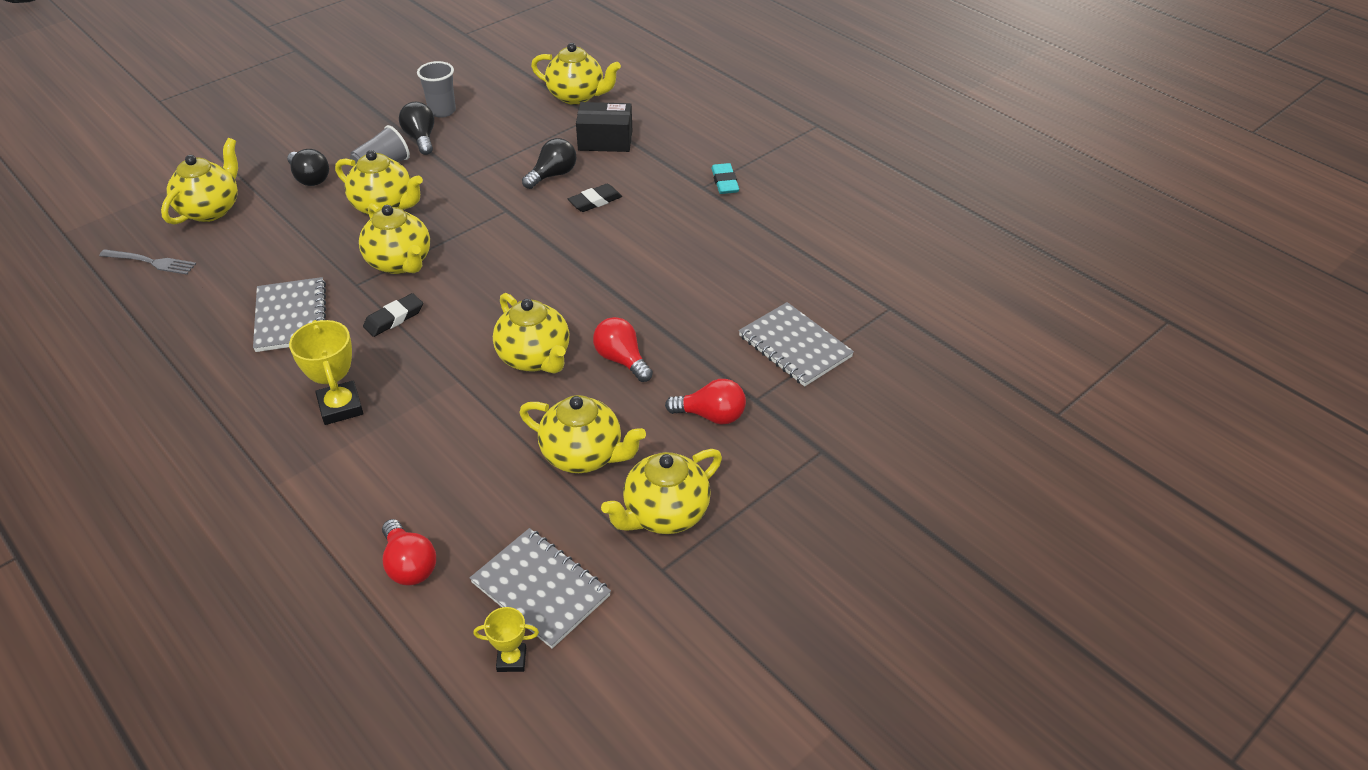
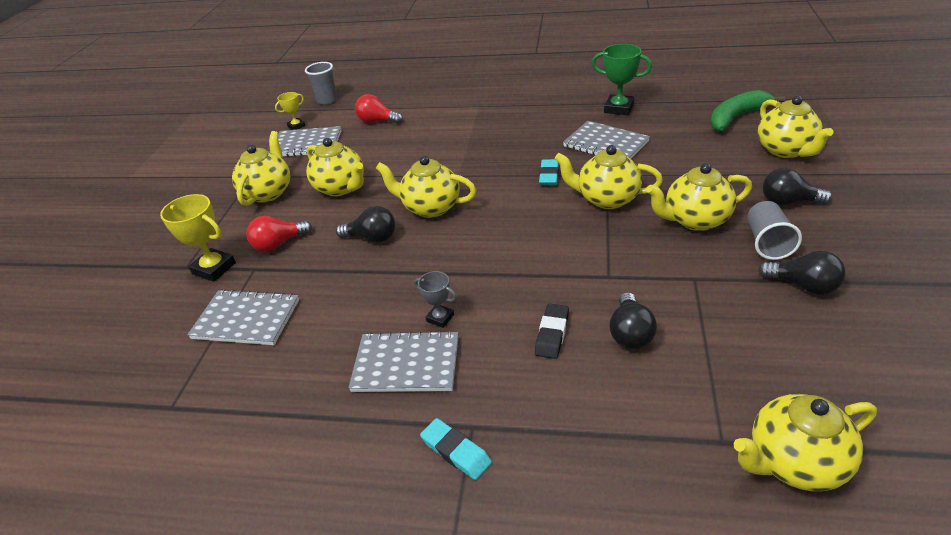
camera: 145 degrees right, 5 degrees down
(151, 262) = (737, 117): grey fork -> green banana
(187, 353) = (619, 108): none -> green trophy
(340, 407) = (501, 136): yellow trophy -> yellow trophy (214, 268)
(394, 318) = (549, 175): black eraser -> turquoise eraser
(442, 111) = (858, 326): grey cup -> grey cup (327, 100)
(583, 455) = (341, 188): yellow teapot -> yellow teapot turned 120 degrees counterclockwise
(605, 140) = (653, 414): black box -> none
(622, 360) = (372, 238): red light bulb -> black light bulb
(649, 254) = (440, 318): none -> grey trophy
(704, 239) = (406, 364): none -> grey notebook

